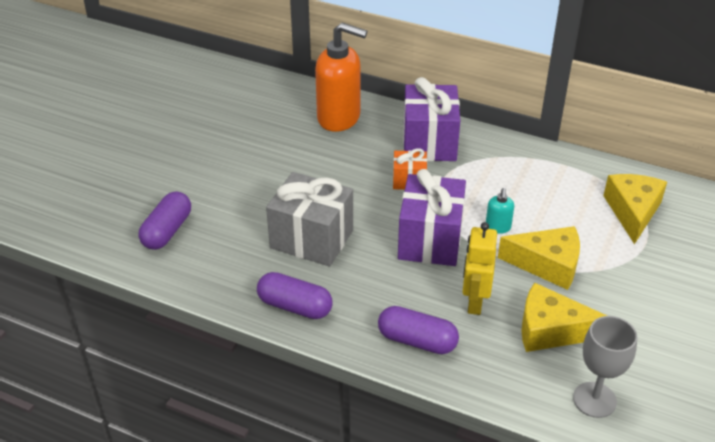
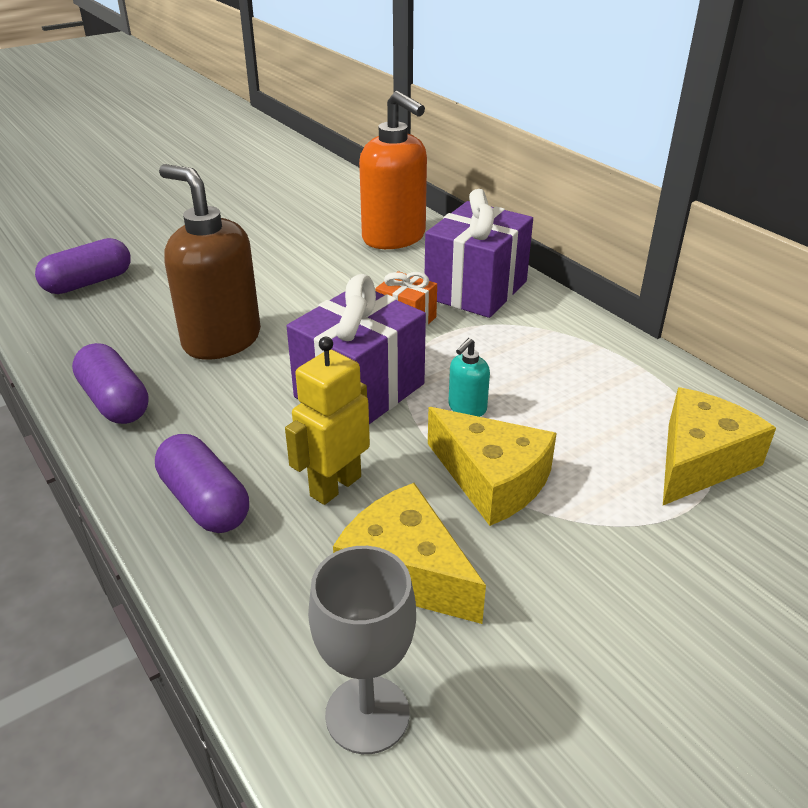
camera: 30 degrees right, 5 degrees down
(312, 239) = (221, 340): grey gift -> brown soap dispenser

